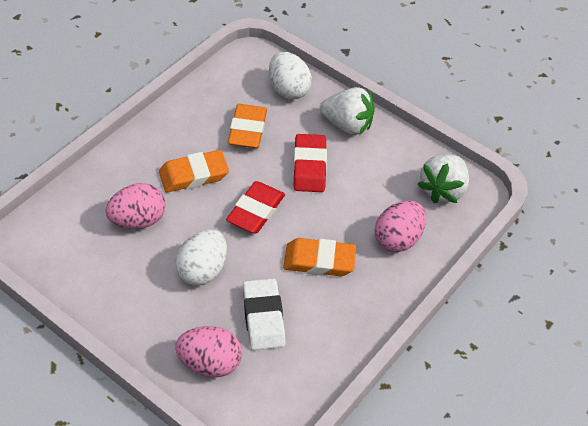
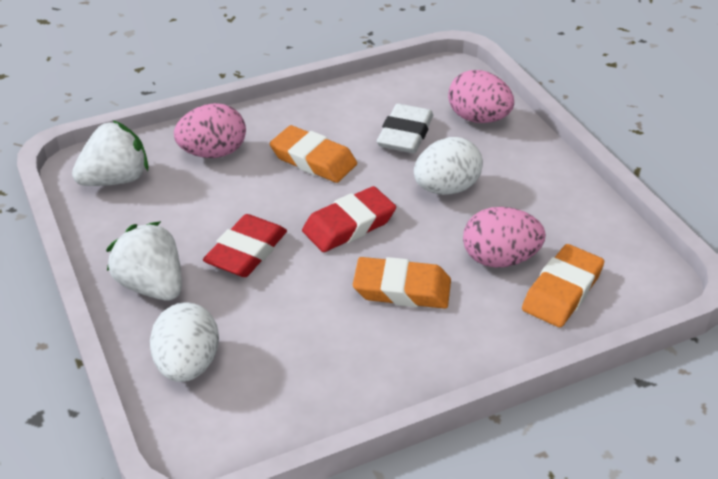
camera: 150 degrees left, 10 degrees down
(247, 130) = (292, 324): orange eraser -> orange eraser (562, 291)

